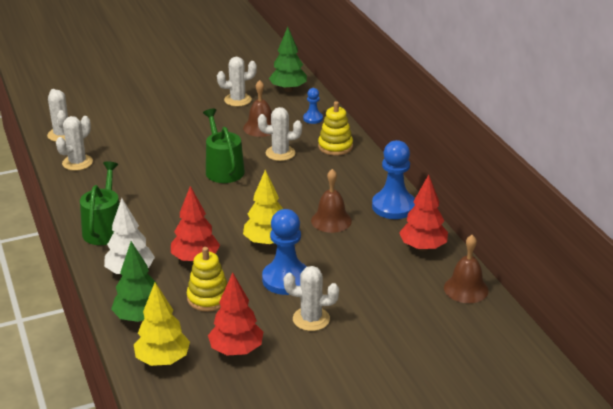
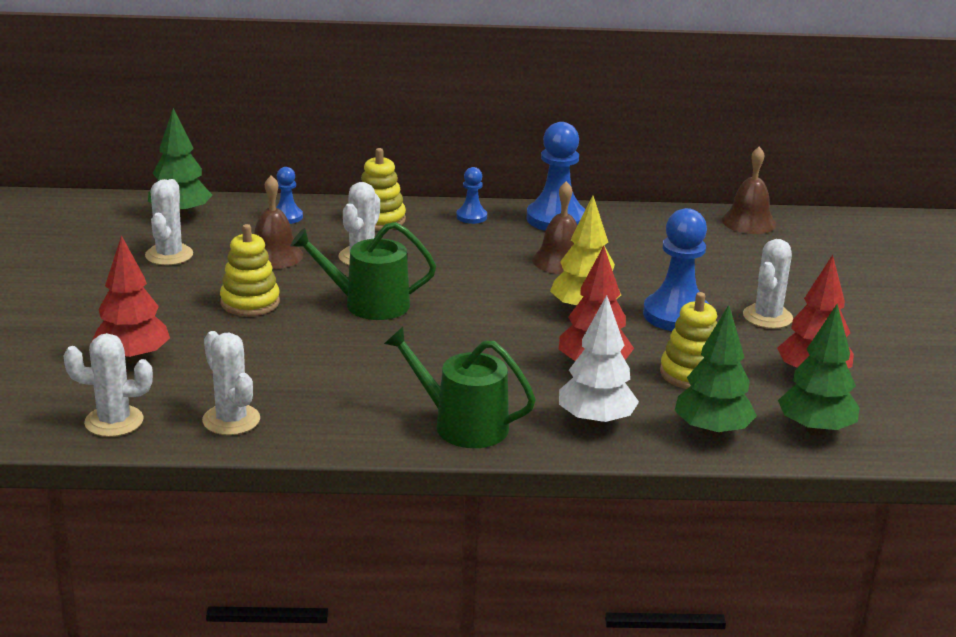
camera: 70 degrees left, 5 degrees down
(163, 360) = (815, 430): yellow tree -> green tree
(200, 135) = (250, 302): none -> yellow stacking toy
(368, 175) = (471, 217): none -> blue pawn
(423, 247) = (655, 224): red tree -> red tree (132, 358)

